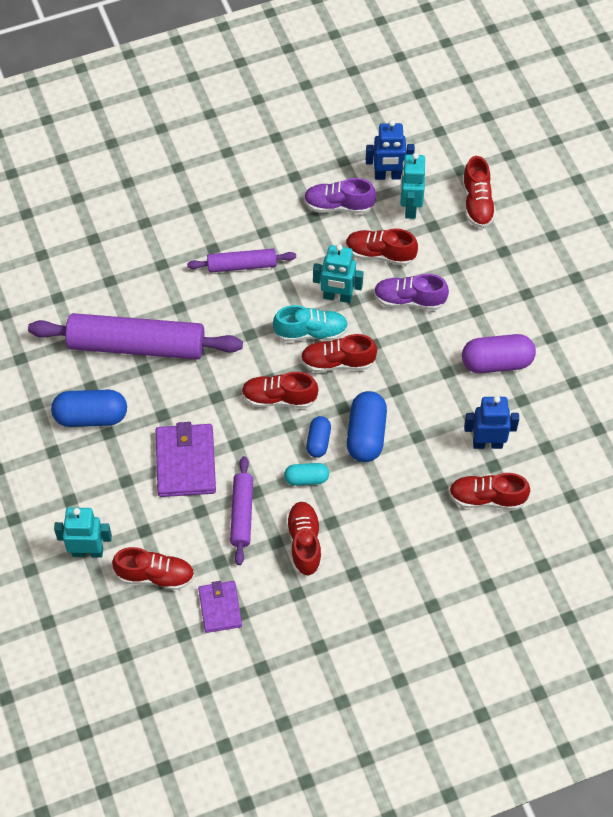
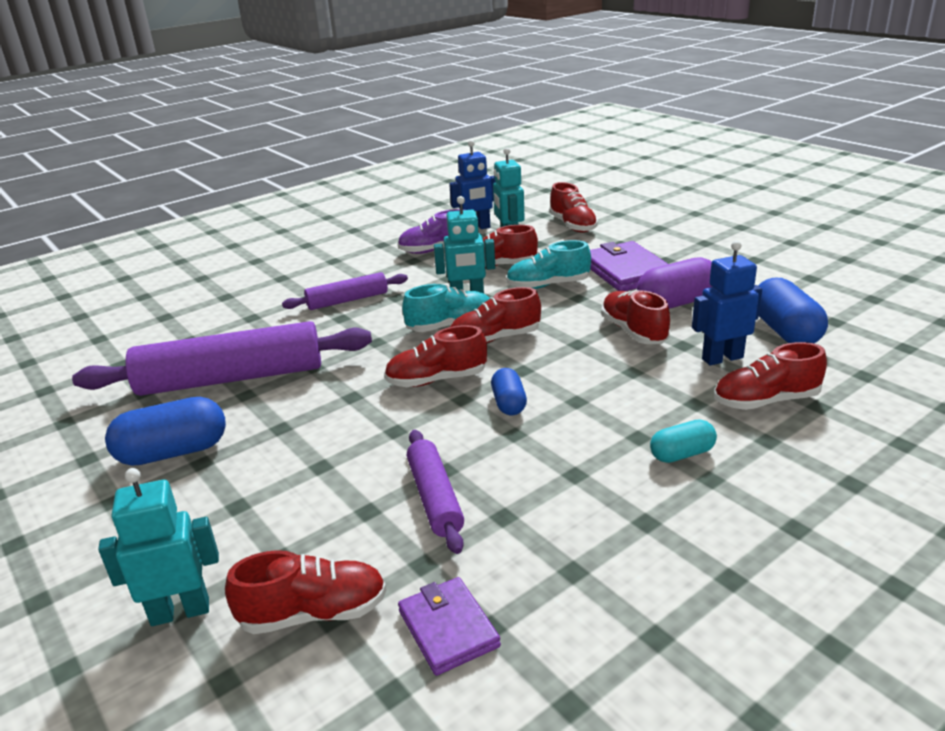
camera: 15 degrees left, 30 degrees down
(186, 462) = (328, 465): purple wallet -> purple wallet (626, 271)
(304, 543) = (548, 506): red shoe -> red shoe (633, 331)
(306, 479) = (512, 440): turquoise capsule -> turquoise capsule (682, 454)
(366, 435) = (567, 384): blue capsule -> blue capsule (785, 331)
(409, 300) = (548, 285): purple shoe -> turquoise shoe

